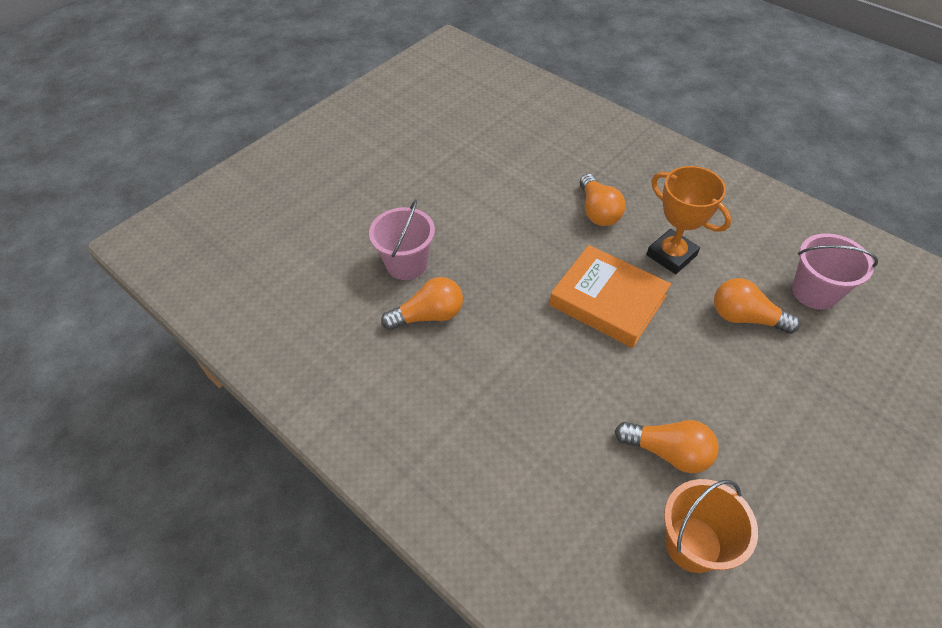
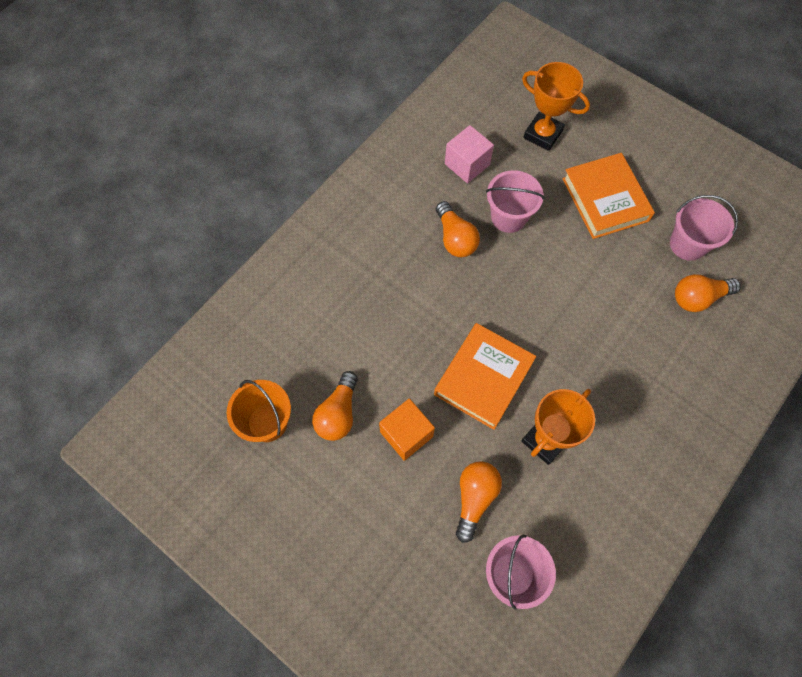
camera: 85 degrees right, 15 degrees up
(302, 225) = (543, 134): none -> orange trophy
(326, 297) = (467, 164): none -> pink cube
(397, 184) = (605, 199): none -> orange book
(457, 134) = (687, 244): none -> pink bucket
(598, 211) = (596, 375): orange light bulb -> orange light bulb (698, 298)
(684, 377) = (406, 434): none -> orange cube

